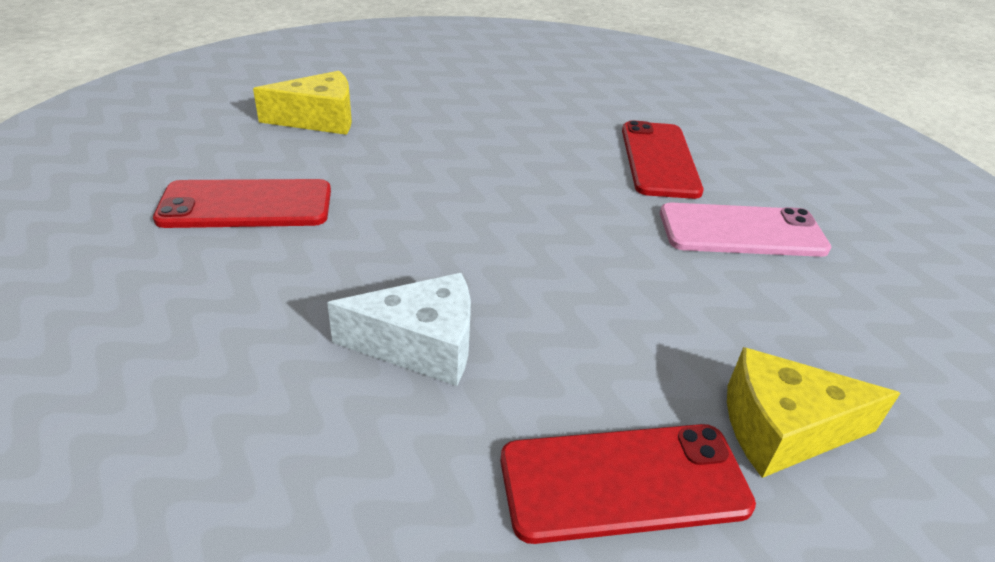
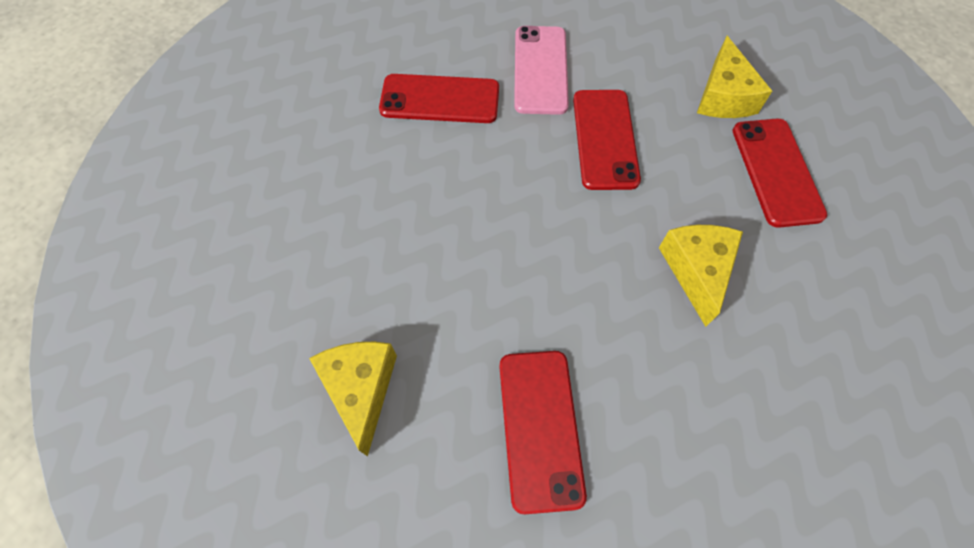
camera: 85 degrees left, 25 degrees up
(421, 345) = (696, 270): white cheese -> yellow cheese
(638, 278) = (604, 139): none -> red phone

